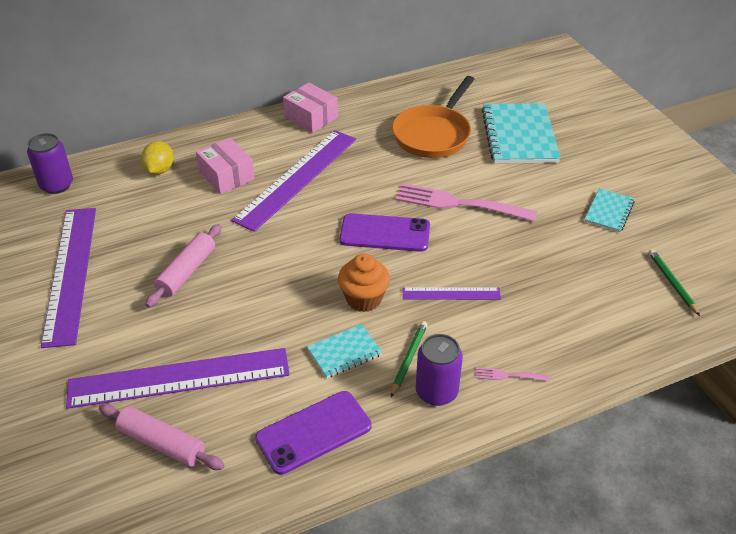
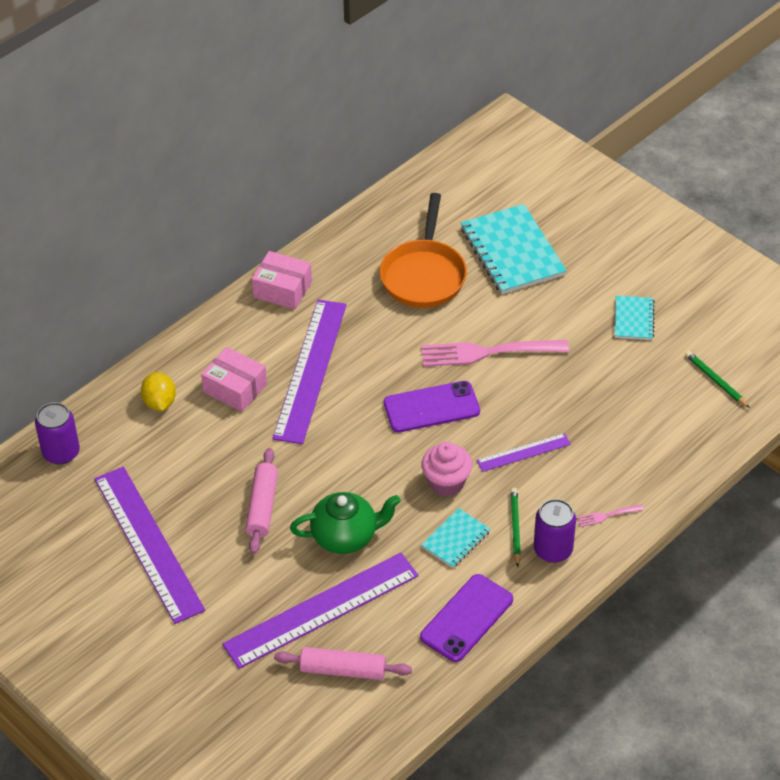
camera: 20 degrees left, 5 degrees up
(243, 318) = (345, 536): none -> green teapot
(364, 299) = (446, 482): orange cupcake -> pink cupcake

